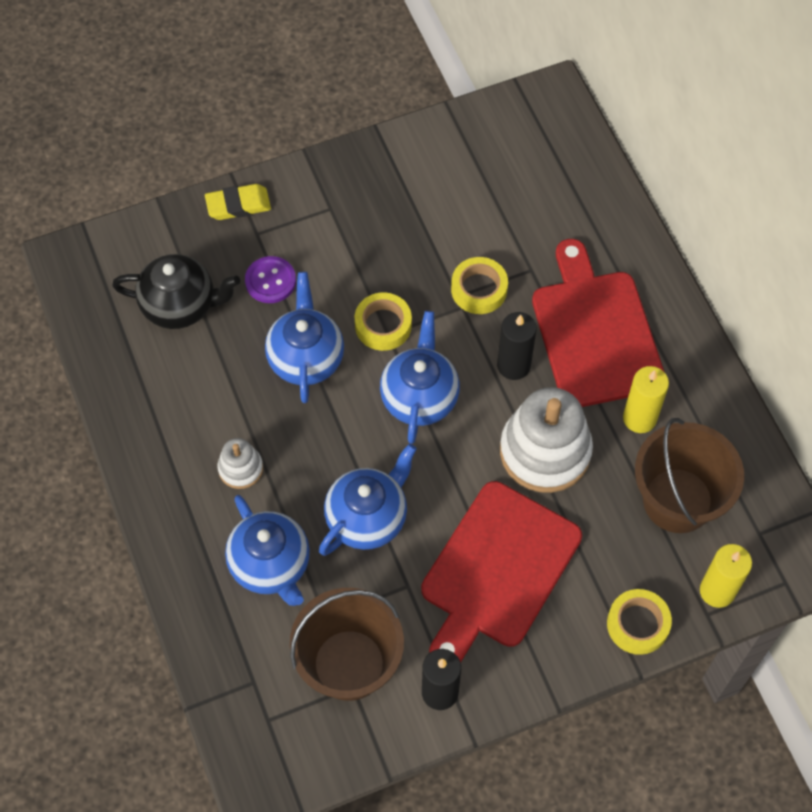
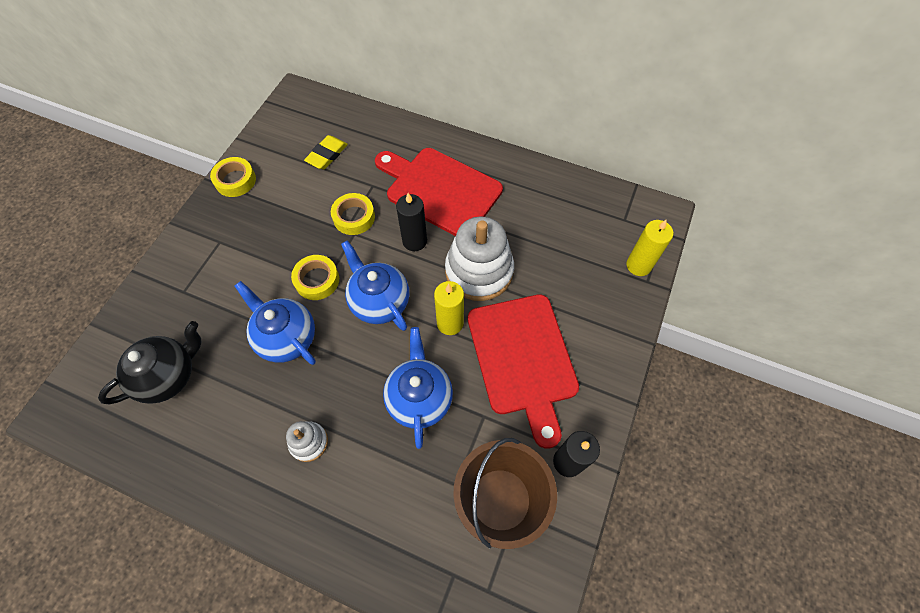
camera: 45 degrees left, 0 degrees up
(238, 205) = (154, 285): yellow eraser -> yellow eraser (327, 155)
(270, 281) = (219, 312): purple button -> none
(271, 565) = (389, 485): blue teapot -> none
(637, 624) = (623, 318): yellow tape -> yellow tape (235, 180)
(639, 418) = (508, 213): yellow candle -> yellow candle (450, 323)
(677, 500) = (570, 237): brown bucket -> none

